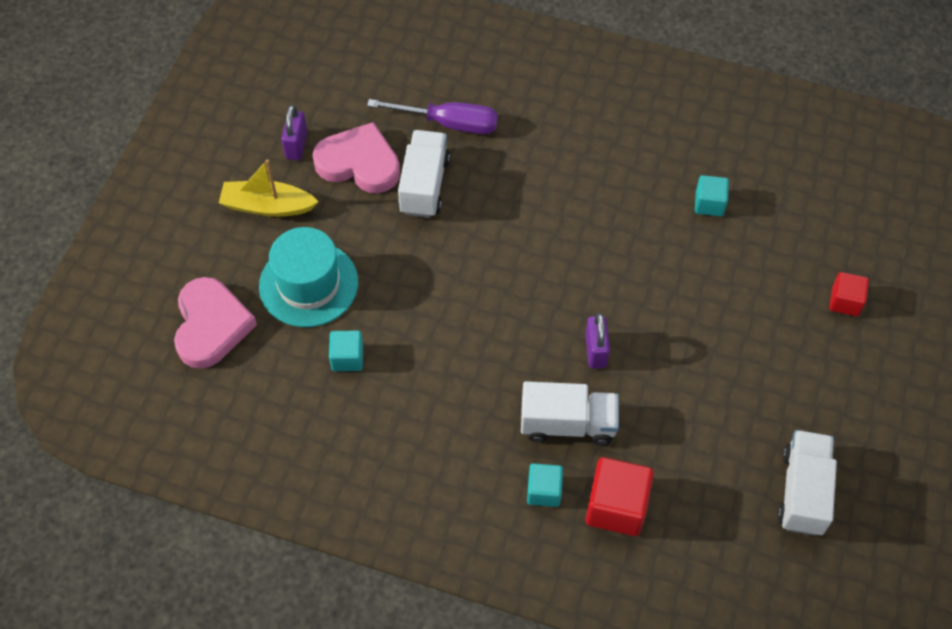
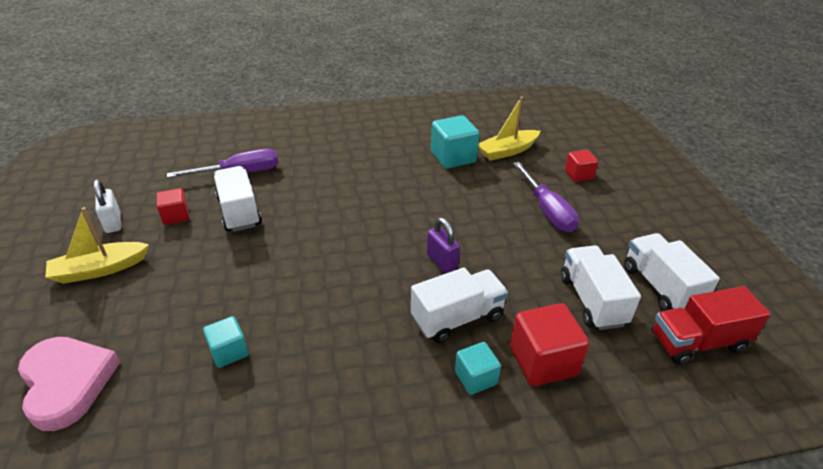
camera: 30 degrees left, 20 degrees down
(296, 146) = (113, 223): purple padlock -> white padlock
(308, 284) = (164, 310): turquoise hat -> none
(359, 163) = (176, 216): pink heart -> red cube
(709, 204) = (453, 157): turquoise cube -> turquoise cube, size x1.67
(715, 470) = (592, 300): none -> white truck
(761, 337) = (547, 210): none -> purple screwdriver
(783, 565) = (697, 342): none -> red truck
(785, 223) = (507, 151): none -> yellow boat

